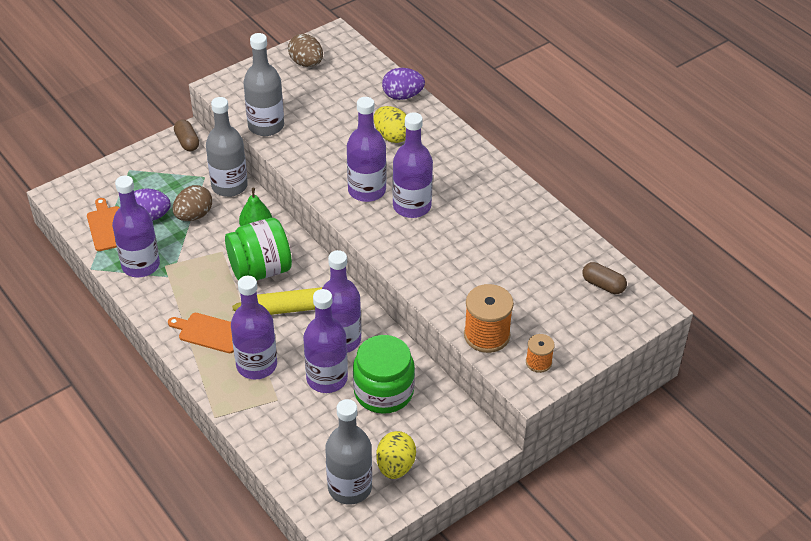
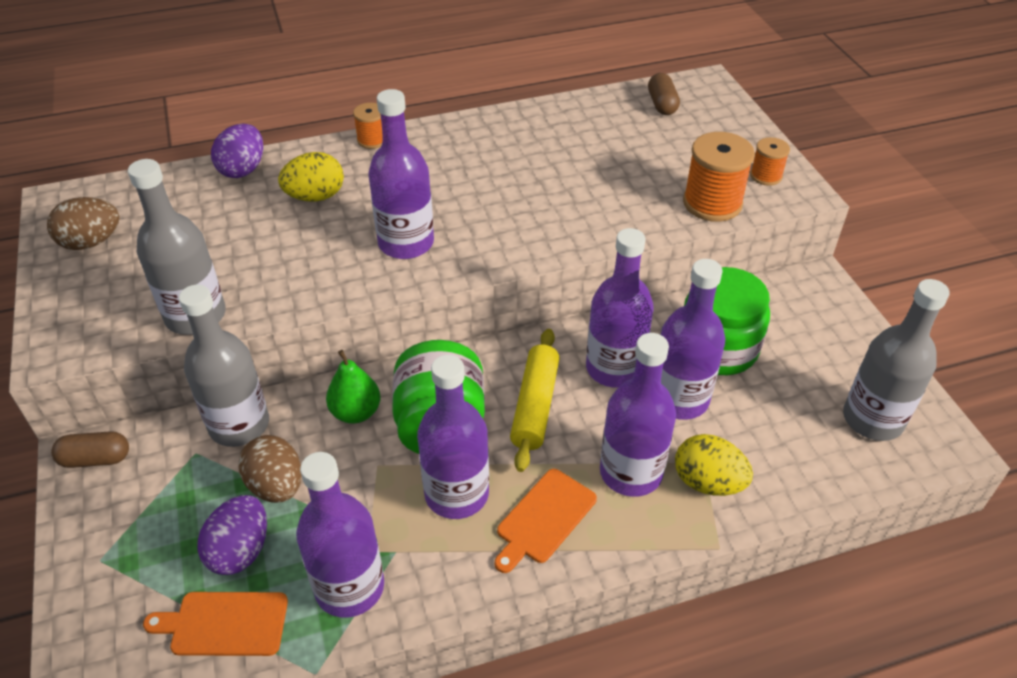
camera: 70 degrees left, 0 degrees up
(395, 466) = (843, 366): yellow egg -> yellow egg (708, 482)
(412, 206) = (460, 210): purple bottle -> purple bottle (456, 494)
(466, 142) = (372, 140): none -> orange spool
(603, 285) = (662, 104): brown capsule -> brown capsule turned 60 degrees counterclockwise

